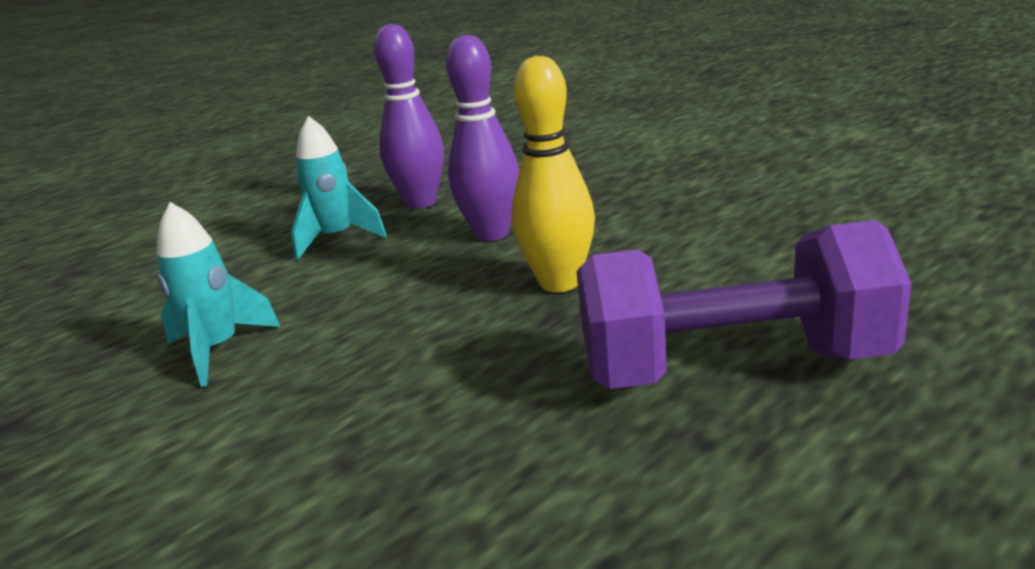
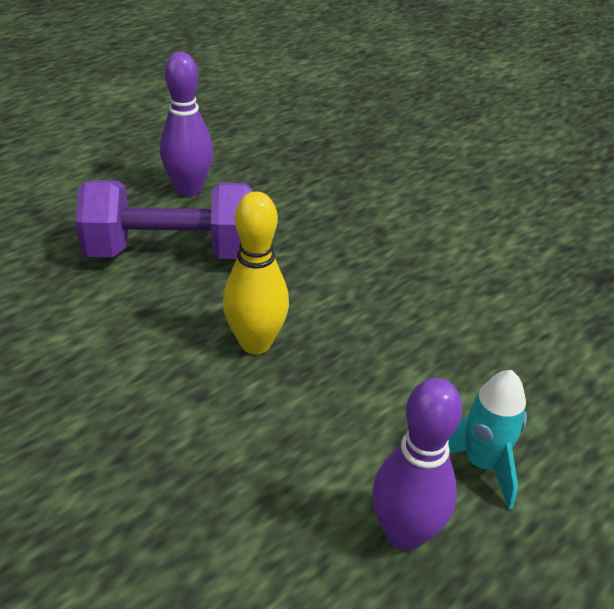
camera: 175 degrees right, 15 degrees up
(218, 350) = (503, 317): turquoise rocket -> none
(492, 233) = (311, 433): purple bowling pin -> purple bowling pin (189, 189)

